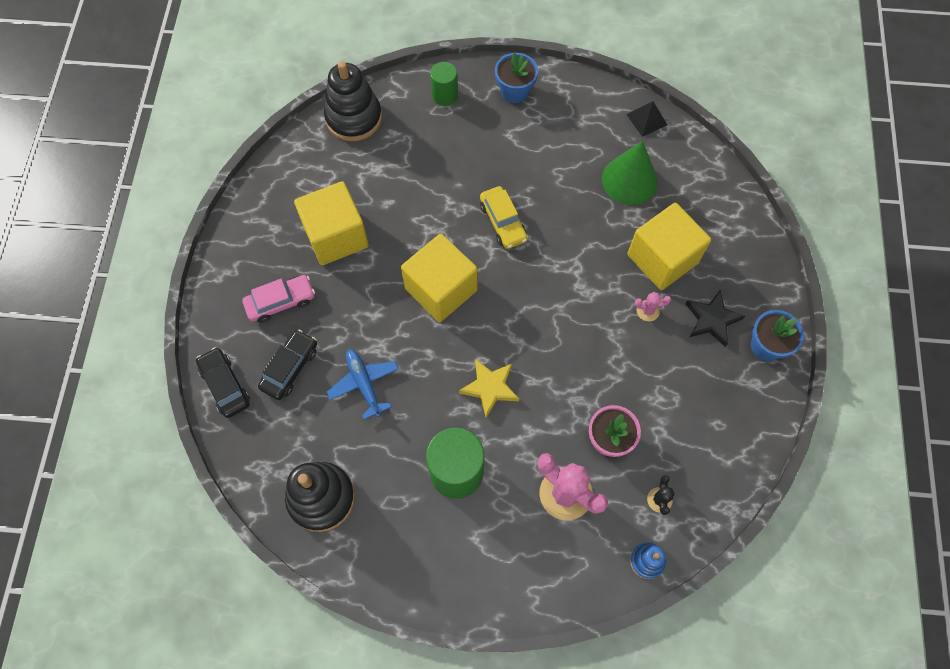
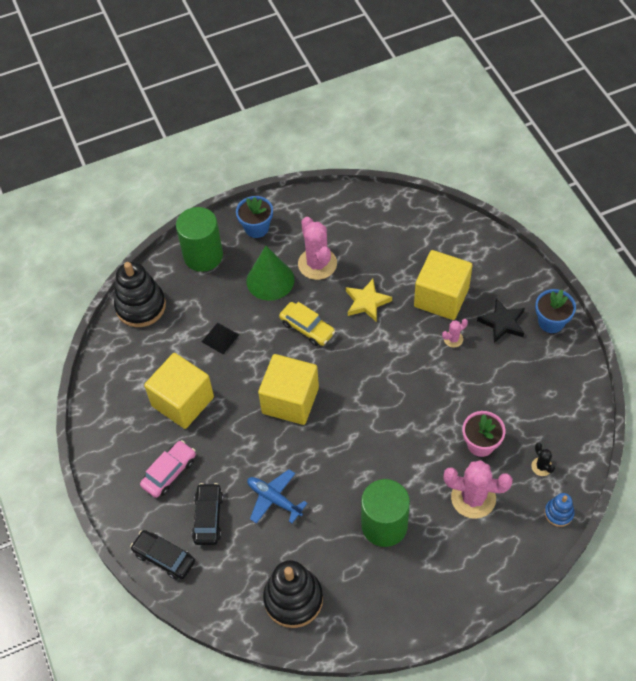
camera: 25 degrees left, 10 degrees down
(444, 95) = (203, 256): green cylinder -> green cylinder, size x1.74
(490, 388) = (372, 452): yellow star -> yellow star (367, 302)
(553, 159) = (317, 264): none -> pink cactus
(629, 180) = (383, 252): green cone -> green cone (270, 280)
(647, 119) = (369, 203): black pyramid -> black pyramid (220, 338)

